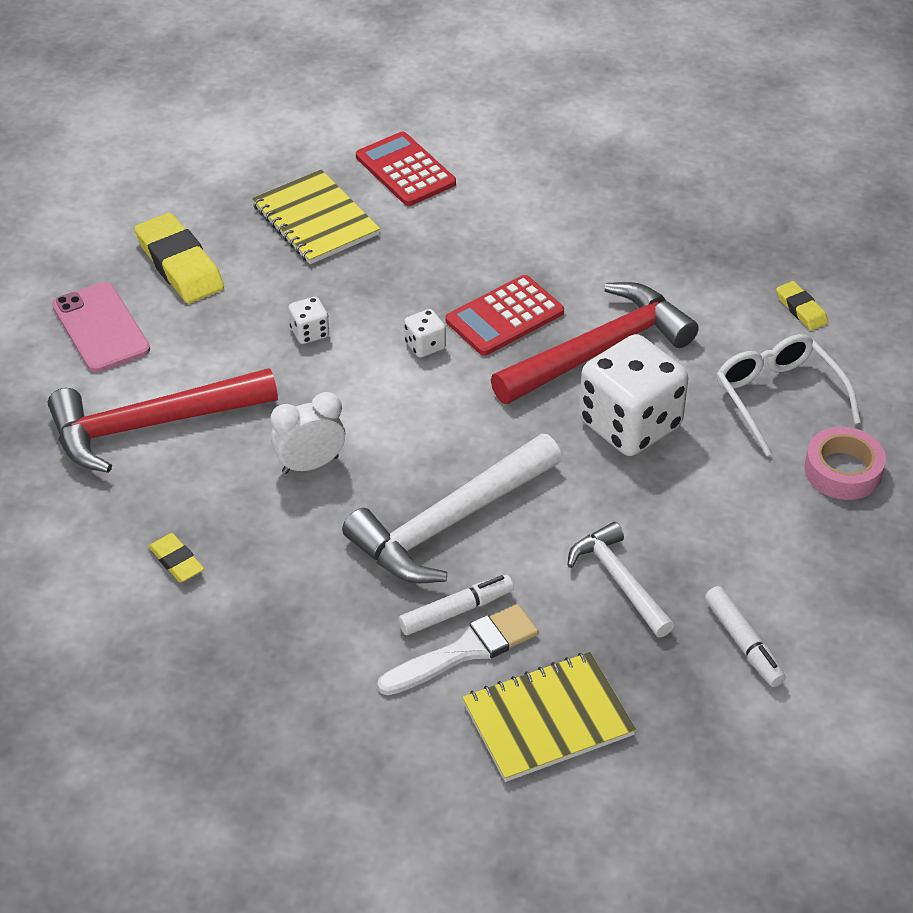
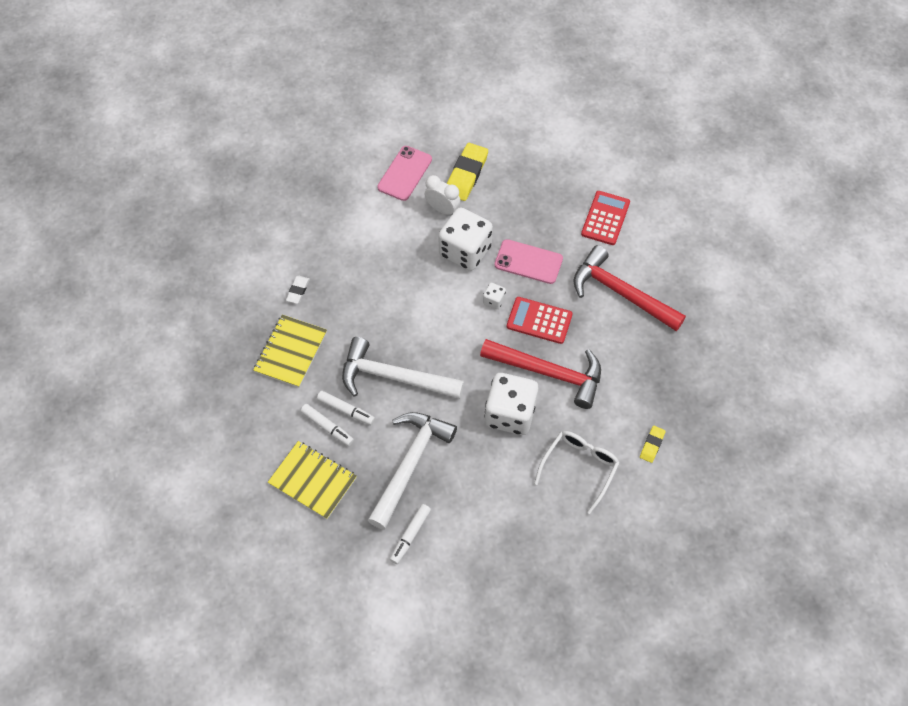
camera: 55 degrees right, 15 degrees up
(151, 425) = (363, 230): red hammer -> red hammer (620, 293)
(176, 561) = (298, 291): yellow eraser -> white eraser
(309, 332) = (465, 251): white dice -> white dice, size x2.34
(310, 464) = (387, 303): white clock -> white clock (442, 209)
(315, 220) = (539, 205): yellow notebook -> yellow notebook (291, 352)
(397, 278) = (528, 262): none -> pink phone
(465, 650) = (327, 427): white brush -> white marker
(619, 580) = (410, 464): white hammer -> white hammer, size x1.71
(843, 470) = (551, 522): pink tape -> none

